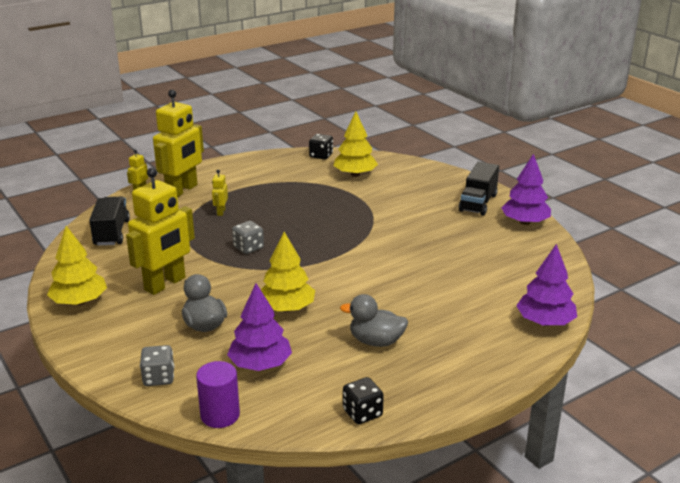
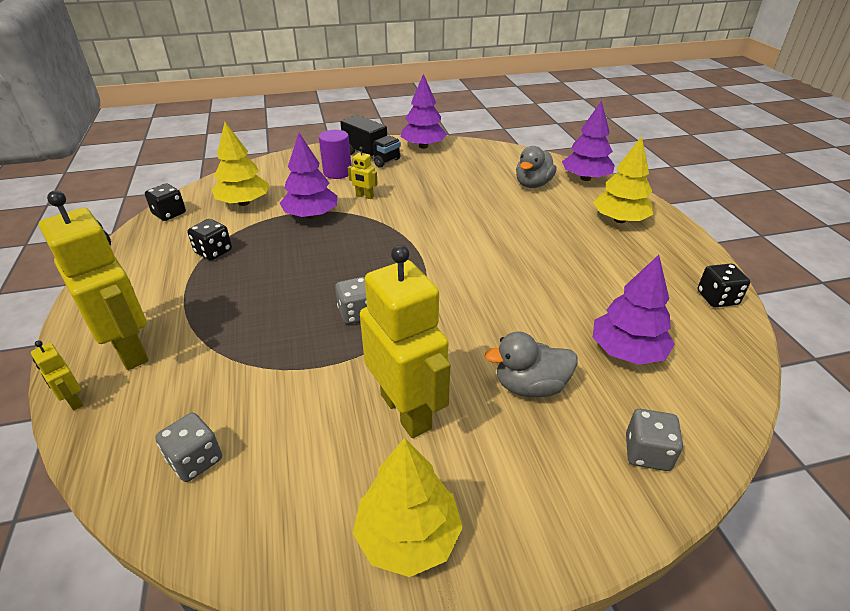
camera: 70 degrees left, 10 degrees up
(111, 233) = (195, 460): black truck -> grey dice
(220, 415) = (728, 403): purple cylinder -> purple cylinder (337, 172)
(221, 212) = (238, 321): yellow robot -> yellow robot (364, 196)
(287, 183) = (213, 252): none -> black dice
(287, 308) = (514, 309): yellow tree -> yellow tree (619, 220)
(357, 202) = (311, 215): none -> purple tree
(376, 341) = (596, 264): grey duck -> grey duck (533, 184)

